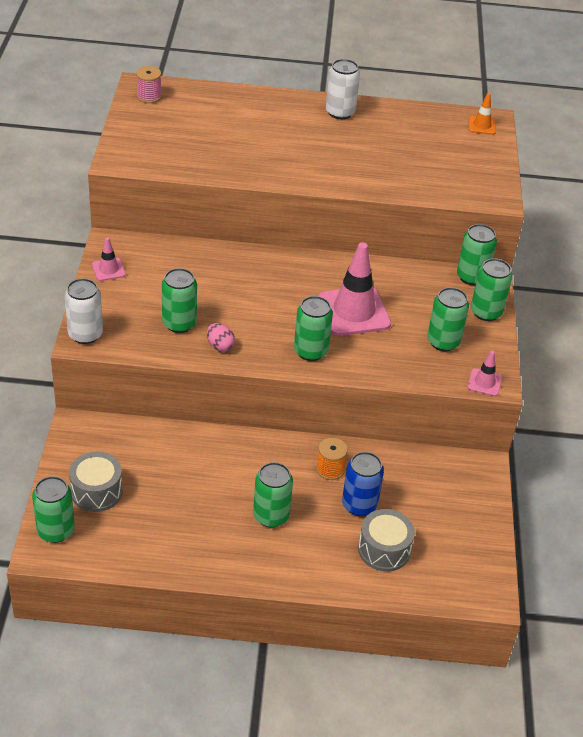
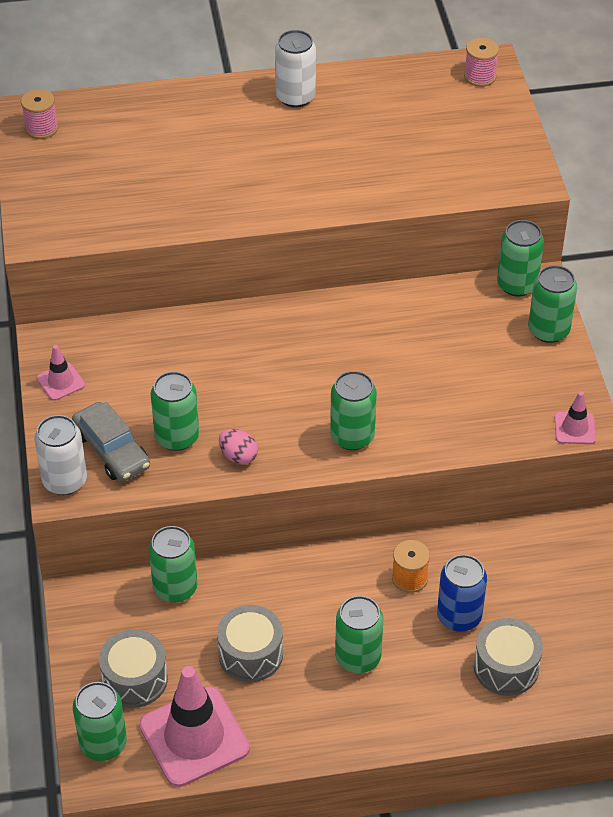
camera: 10 degrees left, 5 degrees up
(128, 322) = (112, 450): none -> grey car
(190, 494) = (250, 654): none -> grey drum
(354, 311) = (387, 368): pink traffic cone -> pink traffic cone (194, 737)
(443, 342) = (509, 384): green can -> green can (175, 588)
(482, 126) = (480, 76): orange traffic cone -> pink spool

